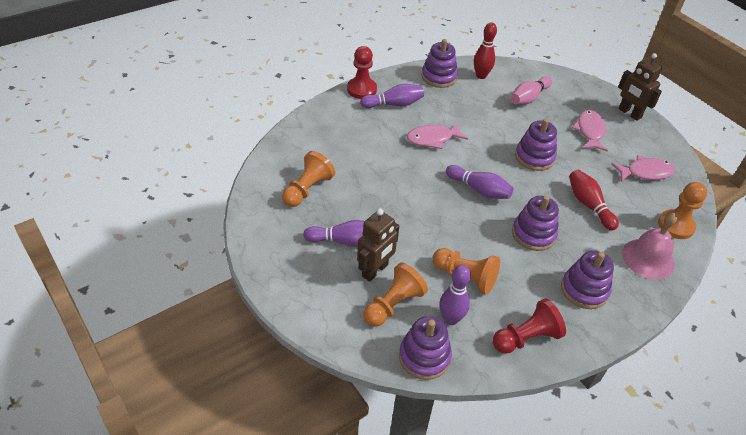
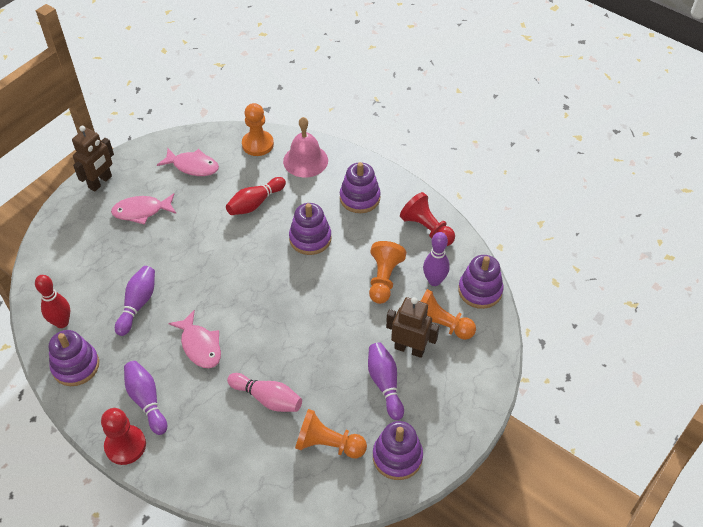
camera: 105 degrees left, 5 degrees up
(479, 189) = (267, 289): purple bowling pin -> purple bowling pin (138, 304)
(528, 98) = (96, 270): pink bowling pin -> pink bowling pin (267, 398)
(534, 157) = (200, 251): purple stacking toy -> purple stacking toy (397, 457)
(645, 172) = (193, 166): pink fish -> pink fish turned 135 degrees clockwise

